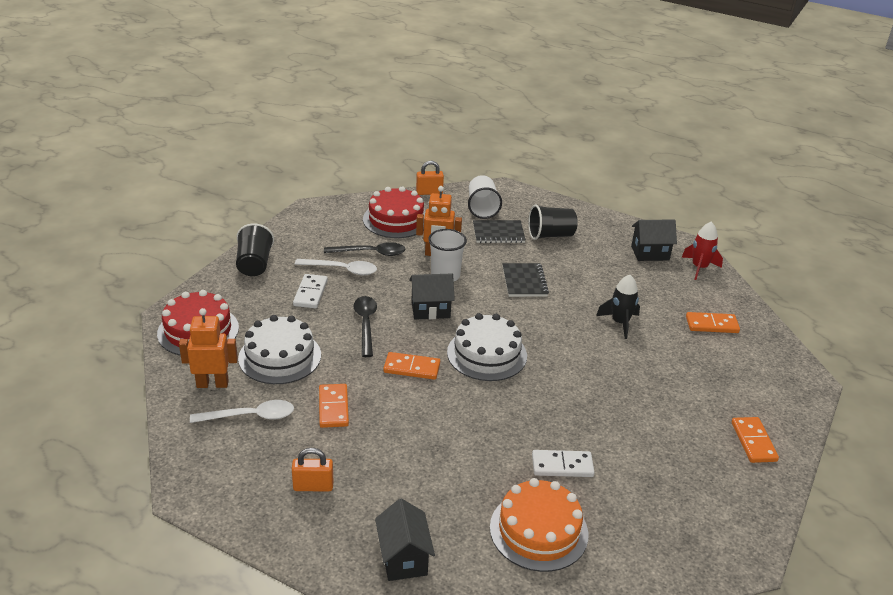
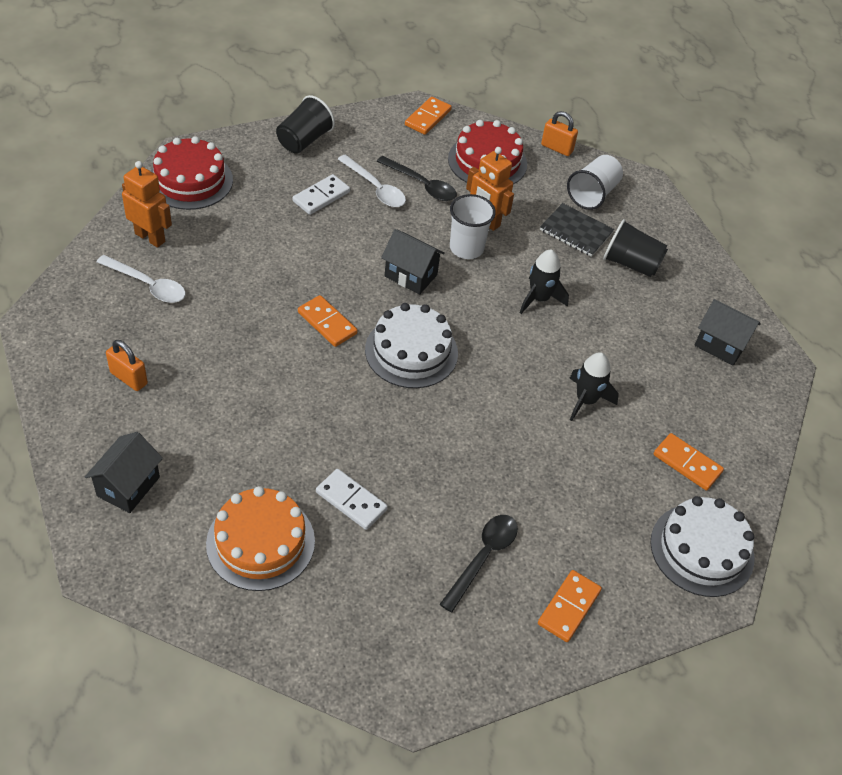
camera: 35 degrees right, 15 degrees up
(280, 356) = (229, 244): white cake -> white cake (702, 549)
(333, 407) = (220, 319): orange domino -> orange domino (427, 118)
(365, 324) = (335, 256): black spoon -> black spoon (483, 557)
(524, 281) = (539, 299): black notebook -> black rocket
(699, 268) = (758, 394): red rocket -> none

